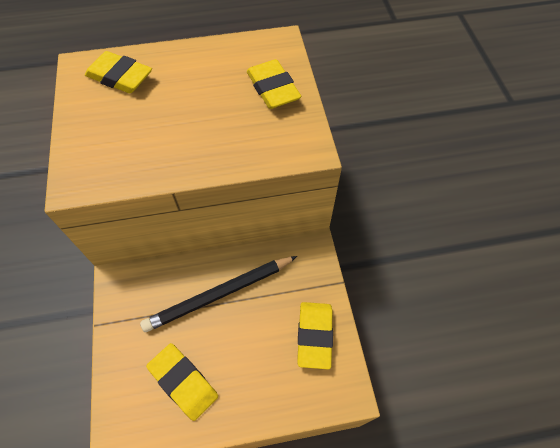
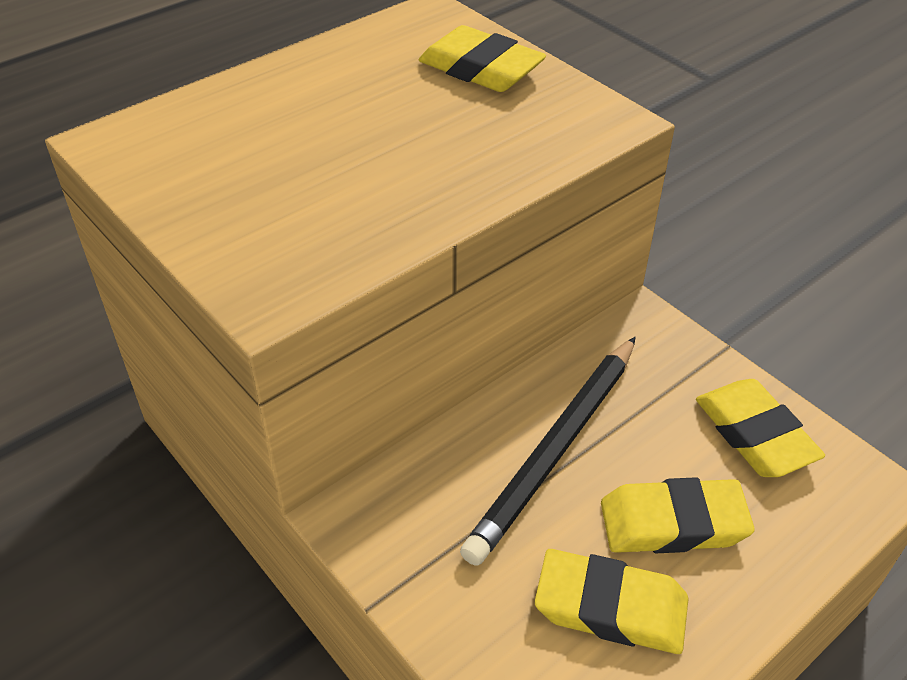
camera: 30 degrees left, 15 degrees down
(120, 77) = (205, 132): yellow eraser -> yellow eraser (673, 523)

